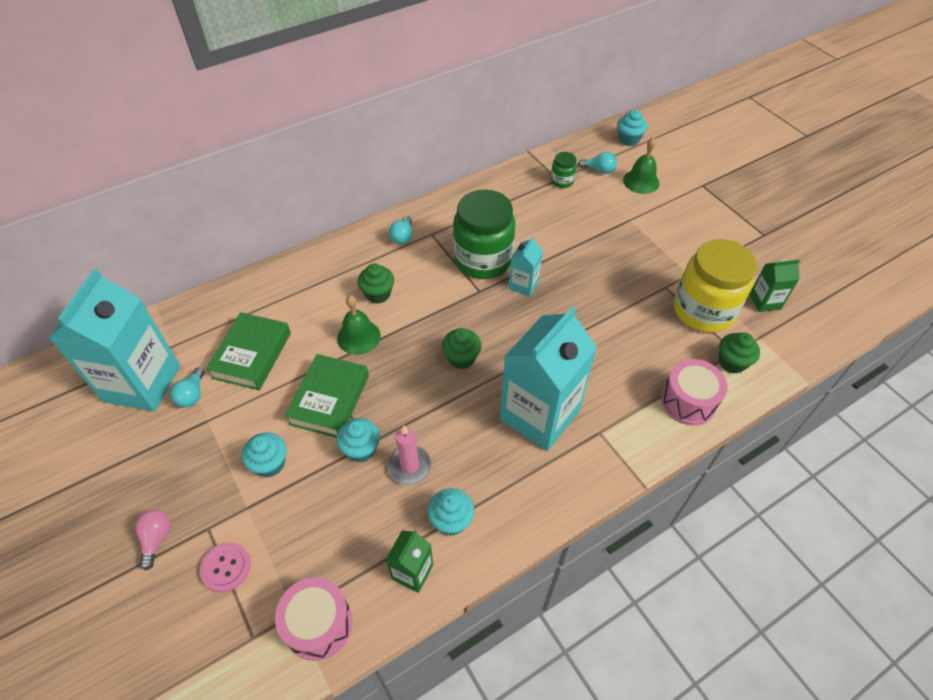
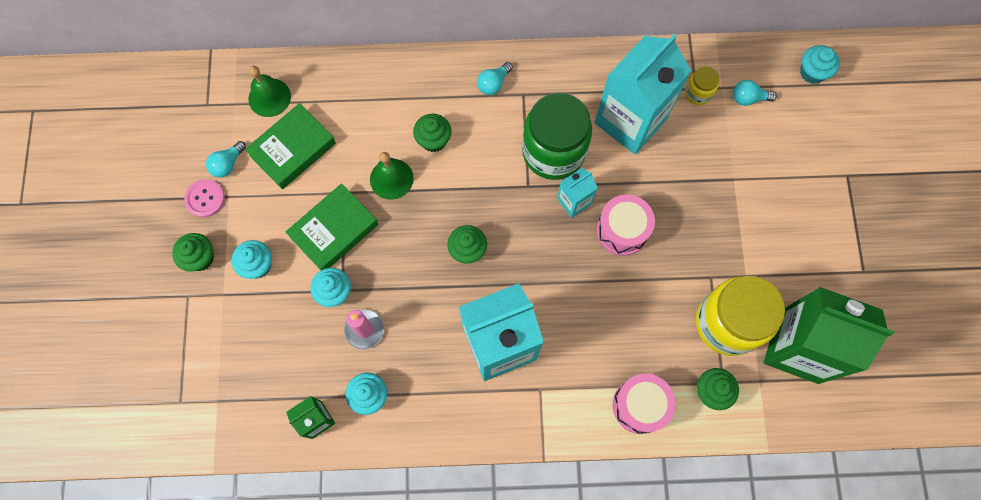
camera: 30 degrees right, 20 degrees up
(142, 383) = (194, 131): turquoise carton -> turquoise carton (630, 121)
(157, 539) = (148, 283): pink light bulb -> none
(204, 487) = (200, 258): none -> green cupcake
(226, 567) = (186, 336): pink button -> pink button (205, 198)
(319, 624) = (229, 420): pink drum -> pink drum (622, 230)
(562, 181) = (698, 93): green jar -> yellow jar
(599, 170) = (748, 98): turquoise light bulb -> turquoise light bulb turned 135 degrees clockwise
(641, 181) = (783, 136): green bell -> green bell (269, 97)
(765, 301) = (798, 347): green carton -> green carton, size x2.16

